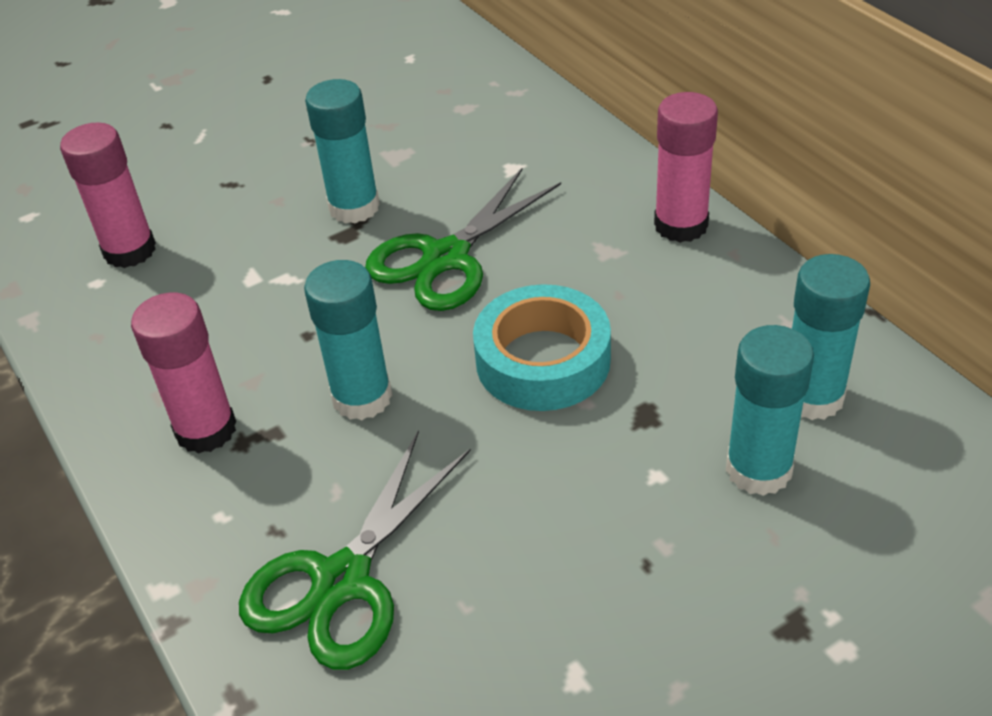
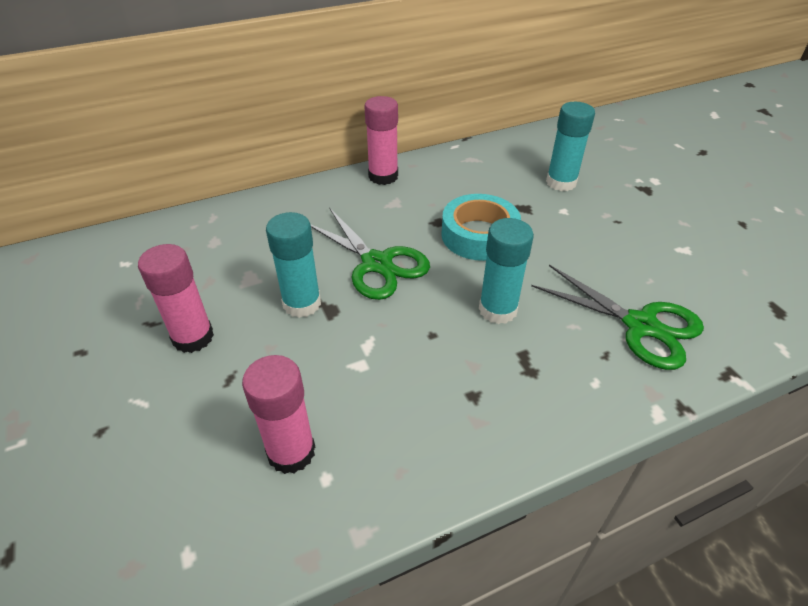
camera: 85 degrees left, 0 degrees up
(206, 430) = (518, 391): pink glue stick -> pink glue stick (193, 337)
(812, 397) = (517, 162): turquoise glue stick -> none

